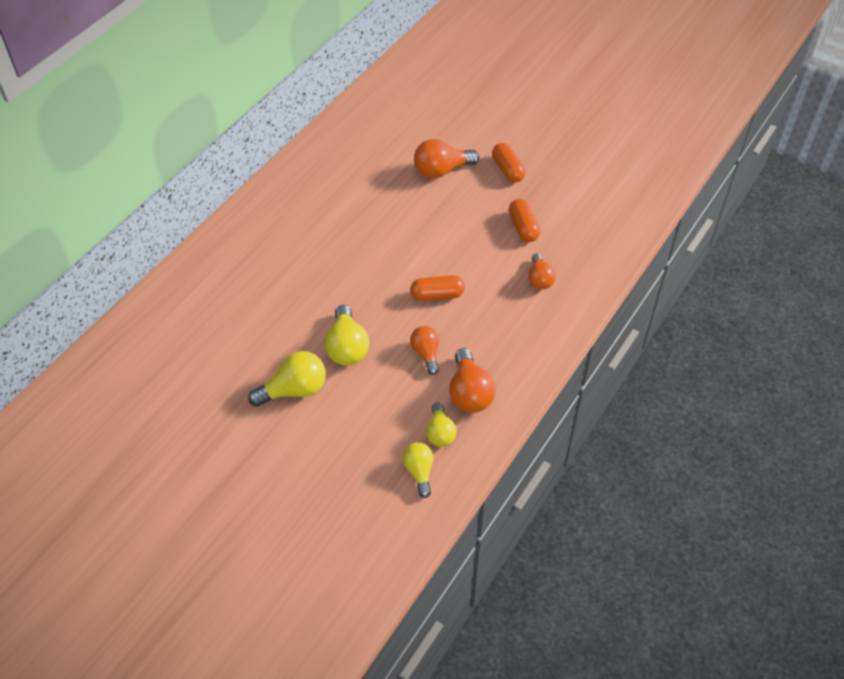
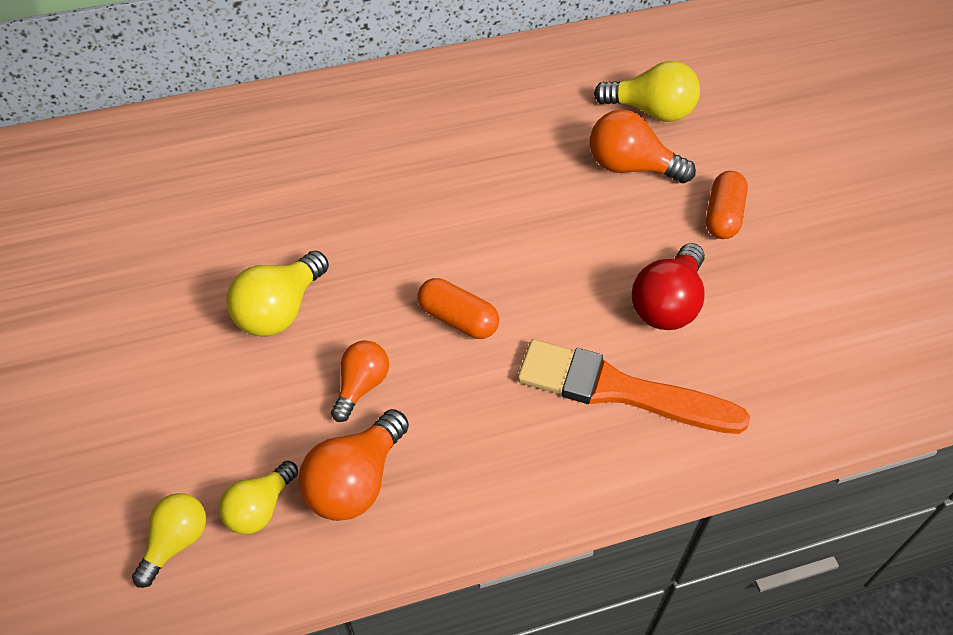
camera: 40 degrees right, 0 degrees up
(294, 390) = (168, 320): yellow light bulb -> yellow light bulb (651, 111)
(523, 227) = (667, 304): orange capsule -> red light bulb
(539, 279) = (618, 390): orange light bulb -> orange brush

